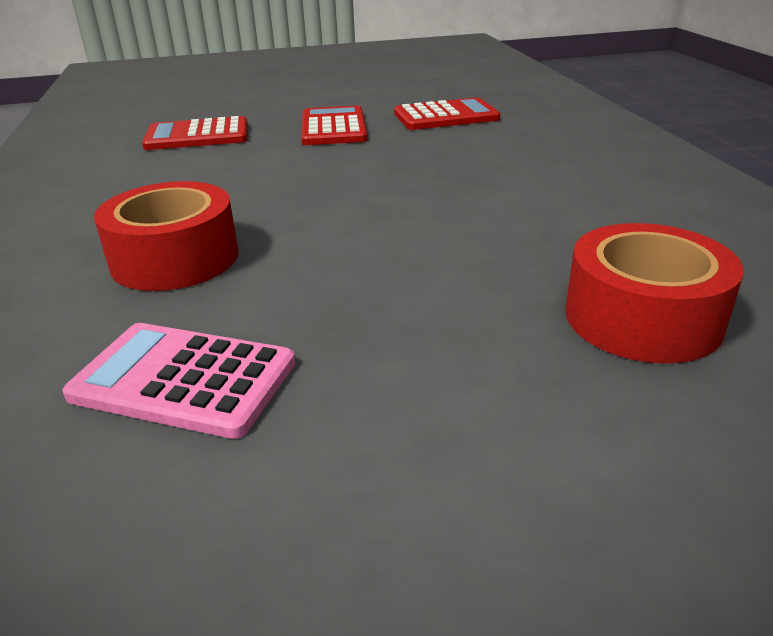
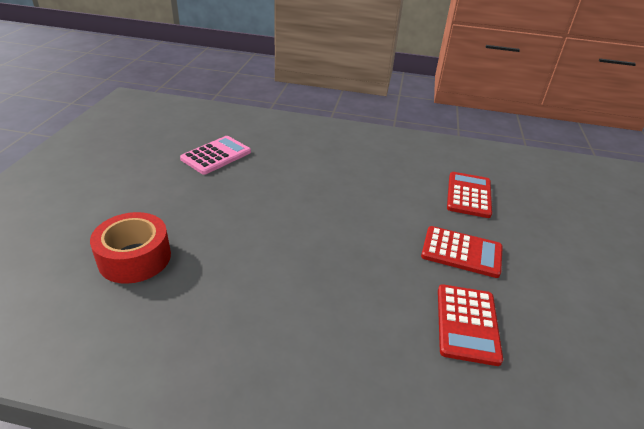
camera: 110 degrees right, 5 degrees up
(175, 258) = (300, 165): red tape -> none

